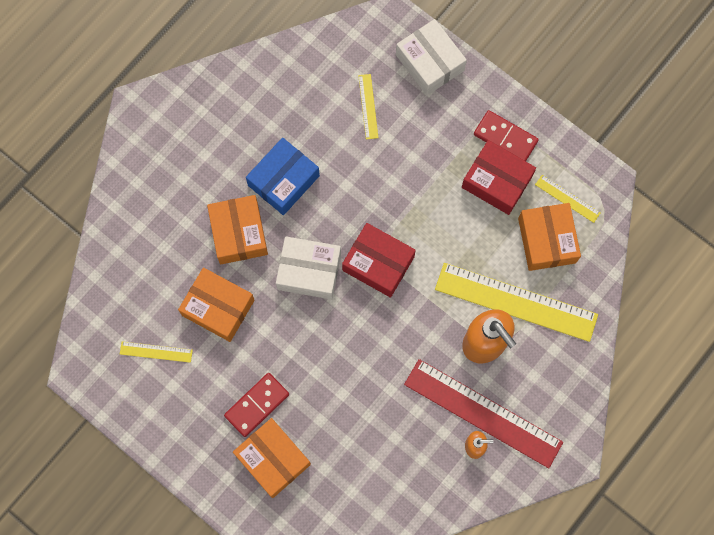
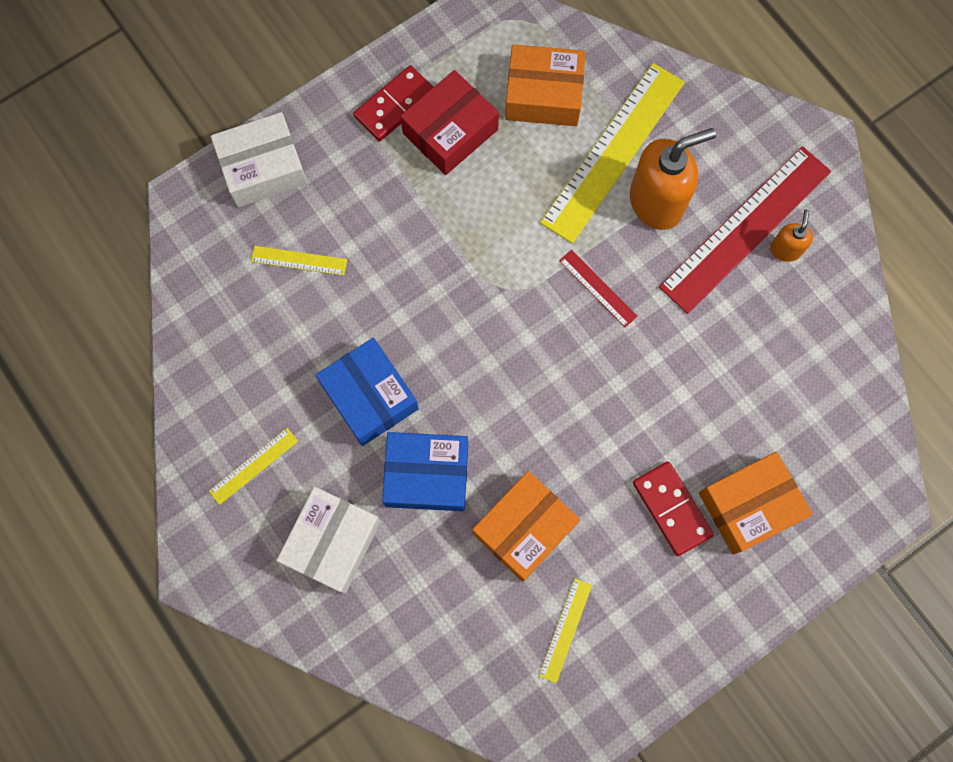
camera: 75 degrees left, 0 degrees up
(239, 233) = (427, 475): orange box -> blue box
(309, 271) = (505, 394): white box -> white box (332, 542)
(378, 263) = (518, 304): red box -> none
(405, 316) = (598, 288): none -> red ruler
(567, 199) = (496, 56): yellow ruler -> yellow ruler (254, 466)

